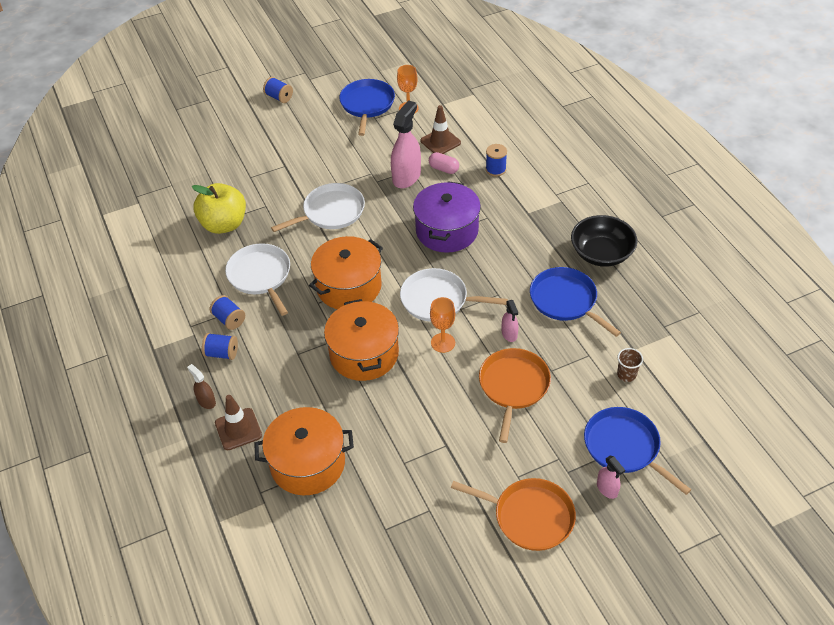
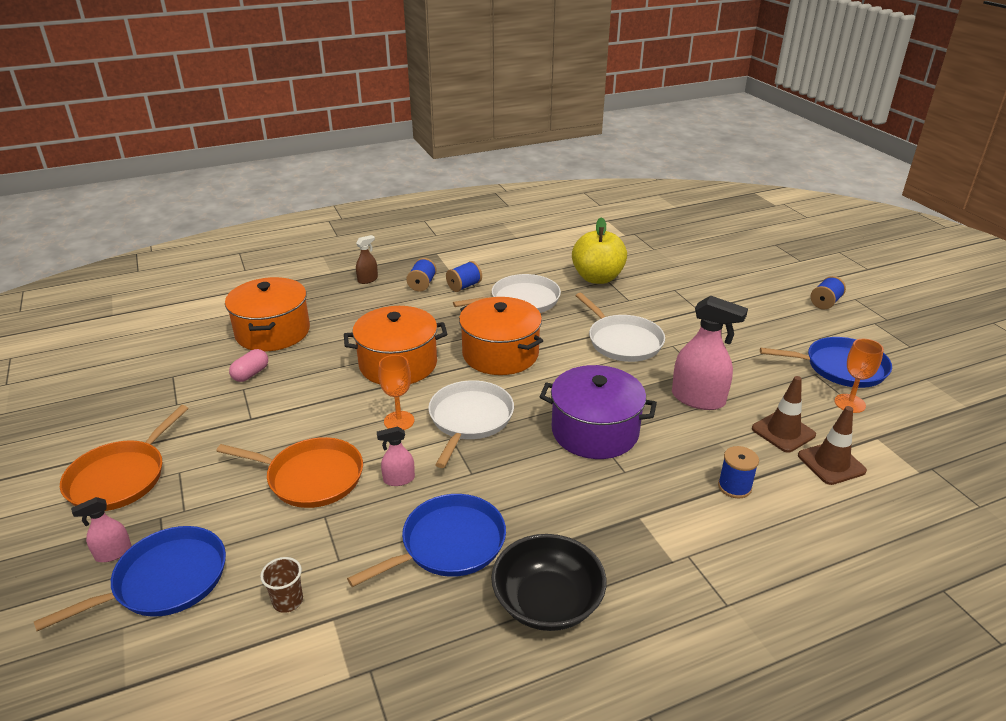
camera: 90 degrees right, 15 degrees down
(238, 429) = (329, 296): brown traffic cone -> brown traffic cone (831, 463)
(443, 169) = (722, 433): pink capsule -> pink capsule (251, 374)

